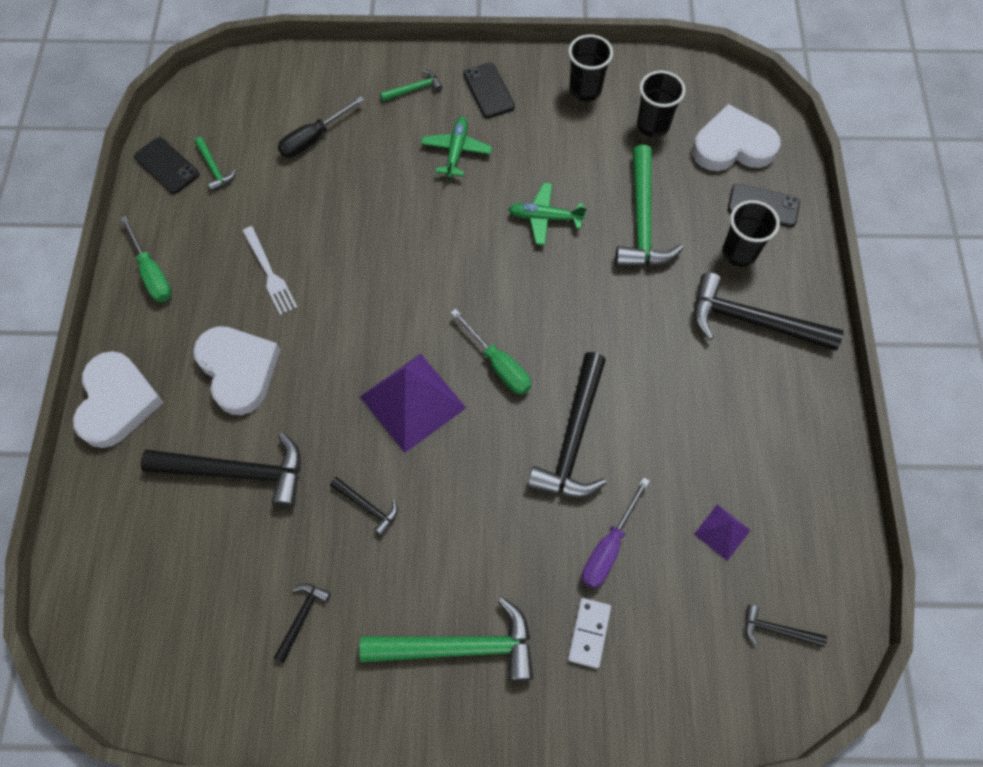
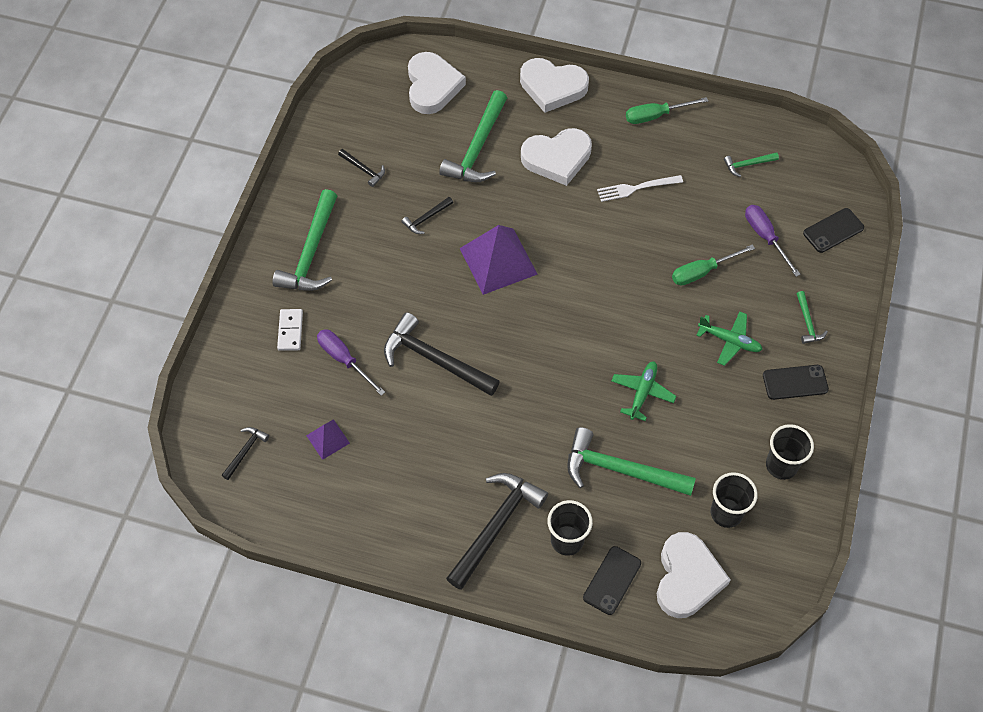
camera: 105 degrees right, 5 degrees down
(133, 564) = (432, 86): none -> white heart
(167, 166) = (757, 134): black phone -> black phone (833, 230)
(237, 472) = (477, 148): black hammer -> green hammer
(313, 138) = (765, 237): black screwdriver -> purple screwdriver
(498, 365) = (512, 324): green screwdriver -> green screwdriver (702, 272)
(589, 633) = (290, 331): white domino -> white domino turned 60 degrees clockwise

